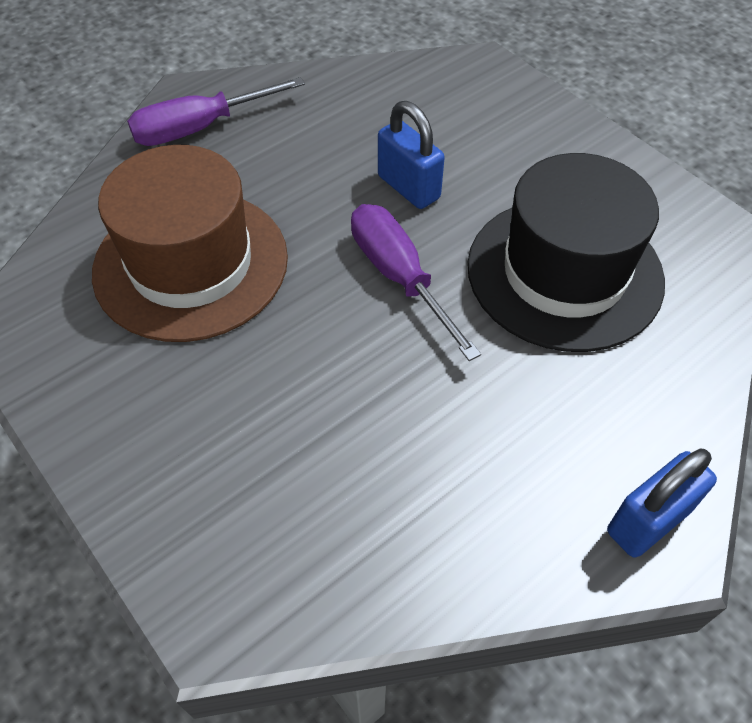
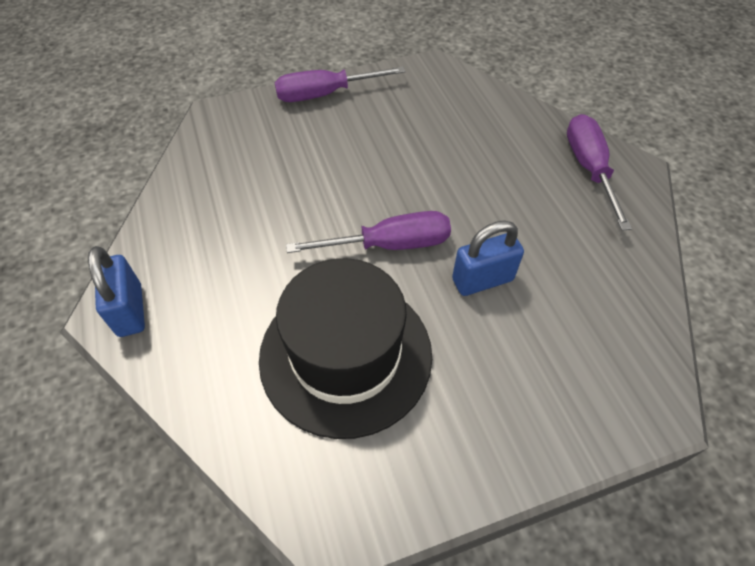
camera: 110 degrees right, 0 degrees up
(113, 454) = (324, 94): none -> purple screwdriver
(191, 264) = (447, 142): brown hat -> none

